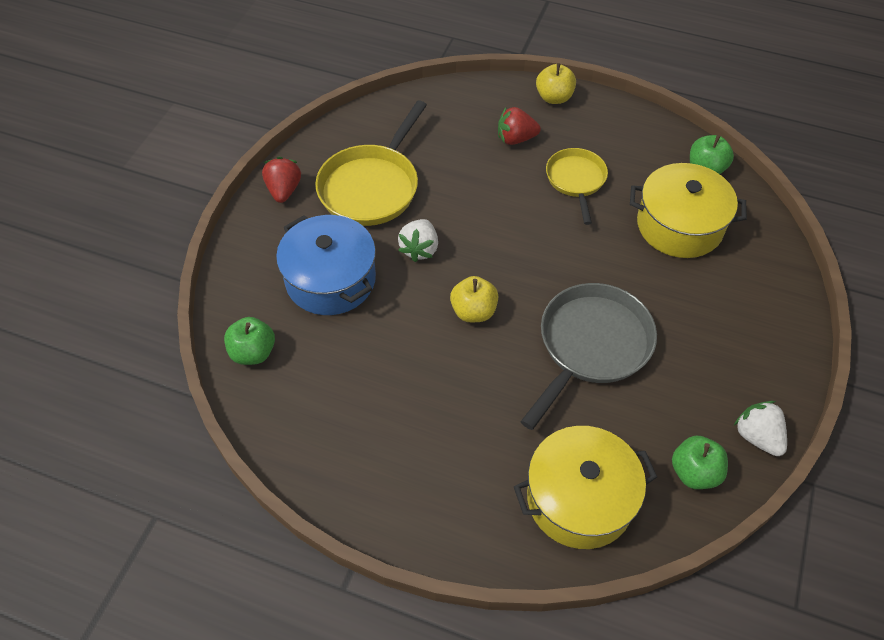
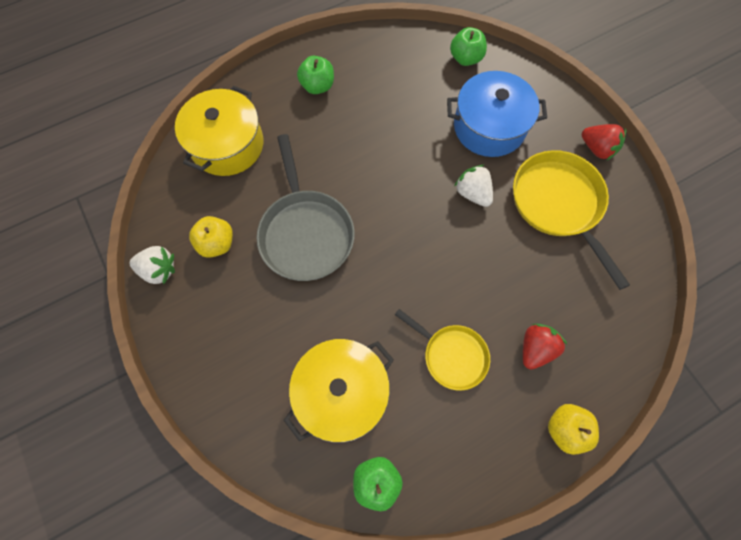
camera: 130 degrees right, 15 degrees up
(473, 311) = (393, 187): yellow apple -> yellow apple (217, 243)
(694, 472) = (179, 214): green apple -> green apple (317, 86)

